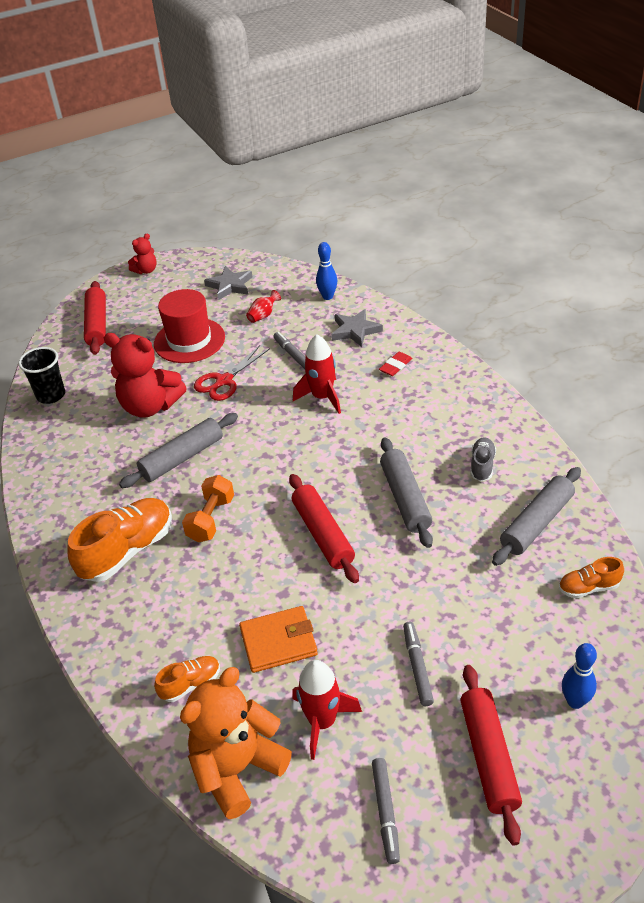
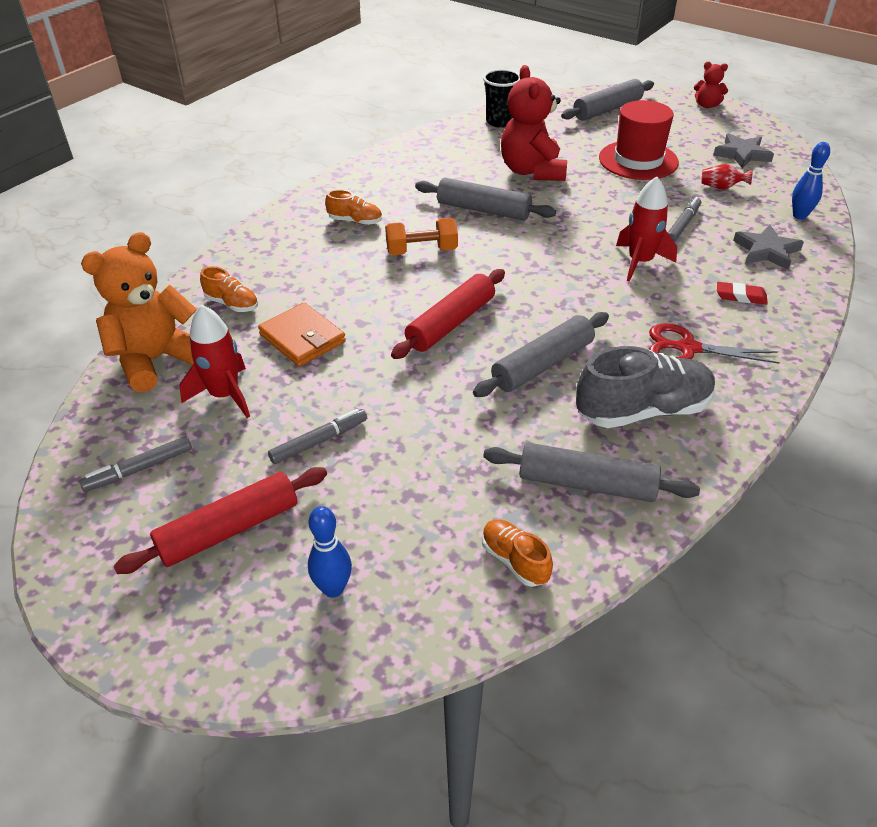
camera: 60 degrees right, 0 degrees up
(97, 324) = (607, 109): red rolling pin -> grey rolling pin
(127, 551) = (355, 221): orange shoe -> orange shoe, size x0.52
(224, 381) = (603, 197): red scissors -> red scissors (688, 348)
(237, 768) = (156, 360): orange teddy bear -> orange teddy bear turned 60 degrees counterclockwise
(482, 465) = (643, 410): grey shoe -> grey shoe, size x1.93

